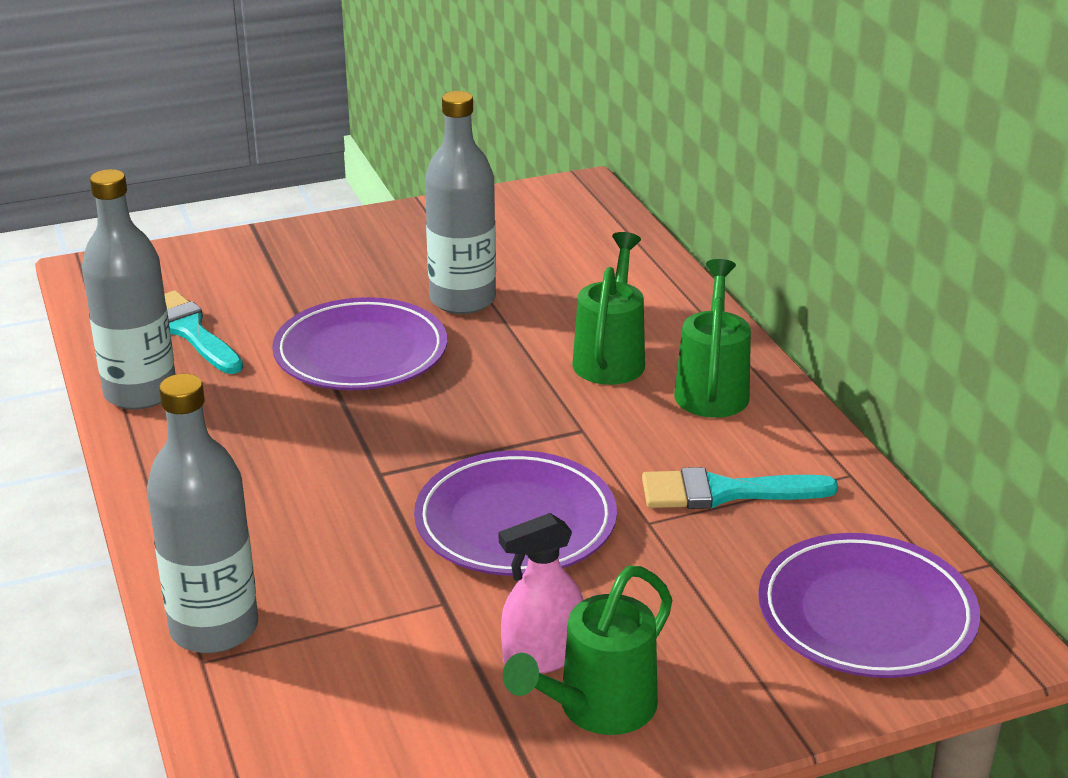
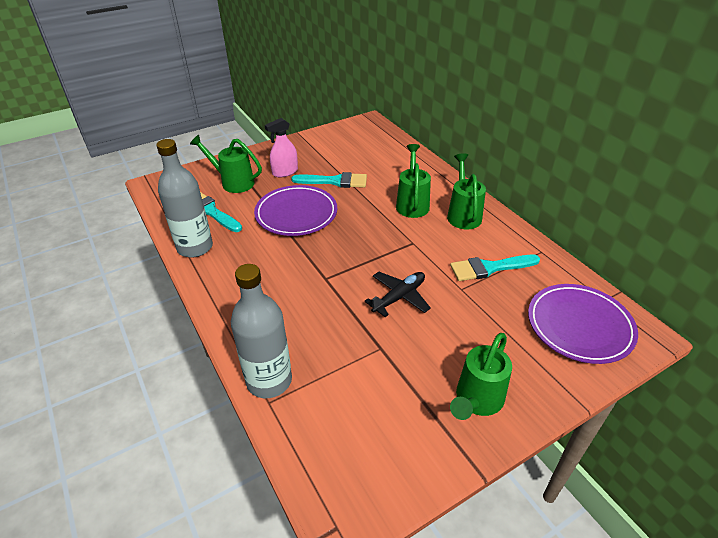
camera: 10 degrees left, 10 degrees up
(251, 282) = (233, 182): none -> green watering can
(462, 300) = (335, 181): grey bottle -> turquoise brush
(515, 522) = (399, 297): purple plate -> black plane
(542, 656) = (439, 373): pink spray bottle -> pink spray bottle (285, 172)

